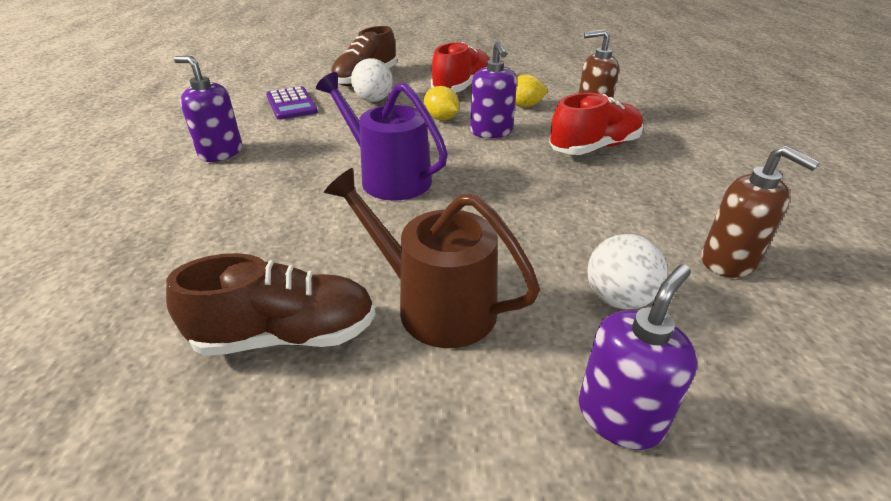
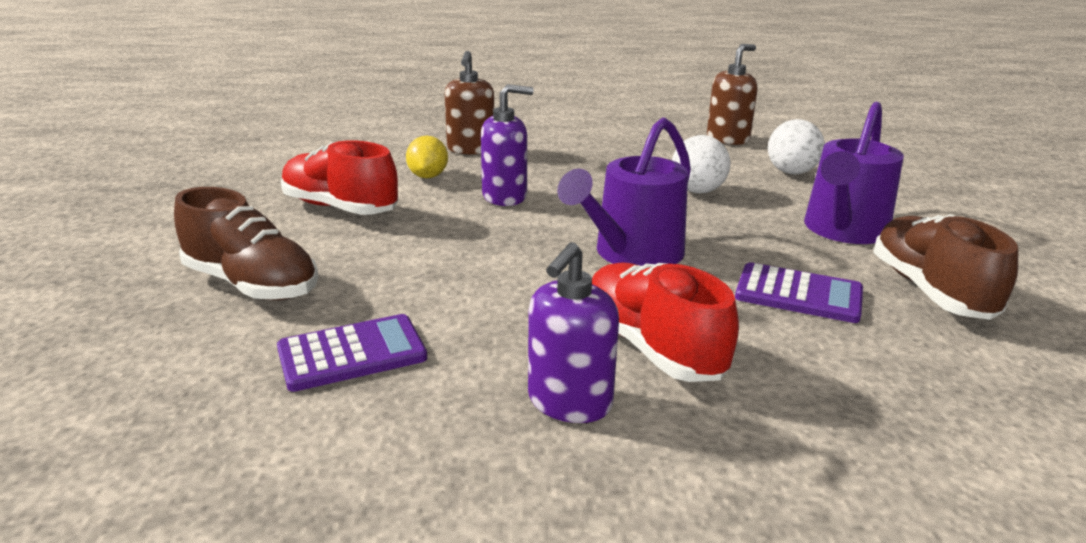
camera: 90 degrees left, 10 degrees down
(305, 247) = (798, 294): none -> purple calculator
(373, 100) = (364, 273): white ball -> white ball (697, 191)
(435, 305) = (843, 230): brown watering can -> purple watering can
(441, 119) = (457, 223): yellow lemon -> none
(594, 147) = (548, 155): red shoe -> red shoe (652, 347)
(620, 416) = (901, 183): purple soap dispenser -> none

